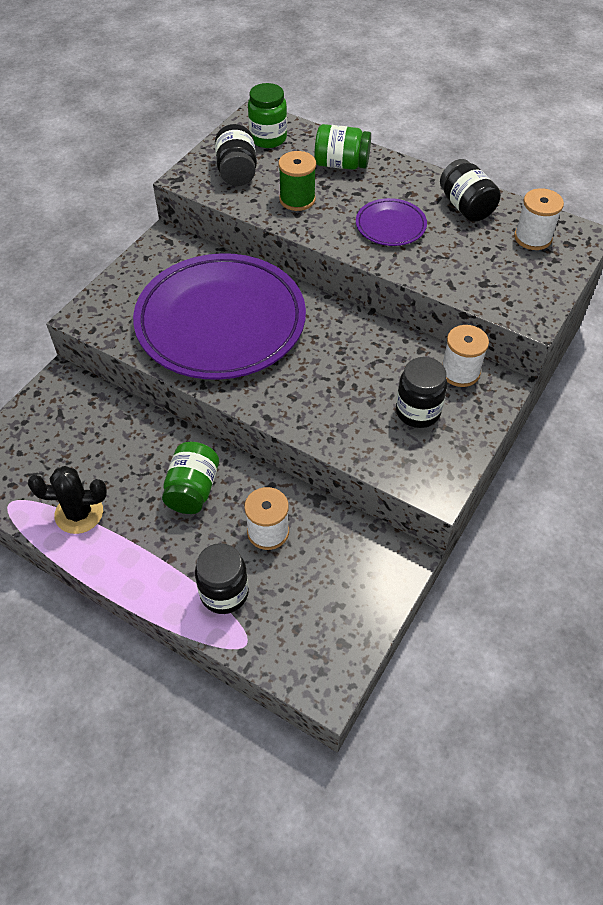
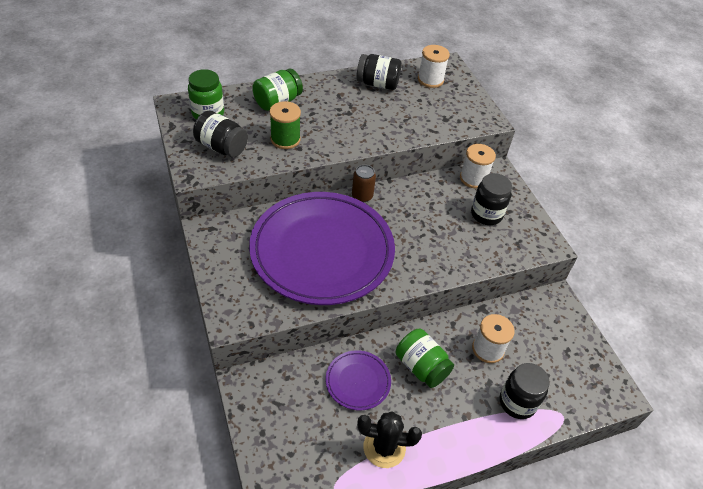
camera: 55 degrees left, 5 degrees down
(79, 513) = (384, 447): black cactus -> black cactus turned 60 degrees clockwise
(324, 306) = (362, 196): none -> brown can
(390, 226) = (358, 120): purple plate -> purple plate (358, 381)

